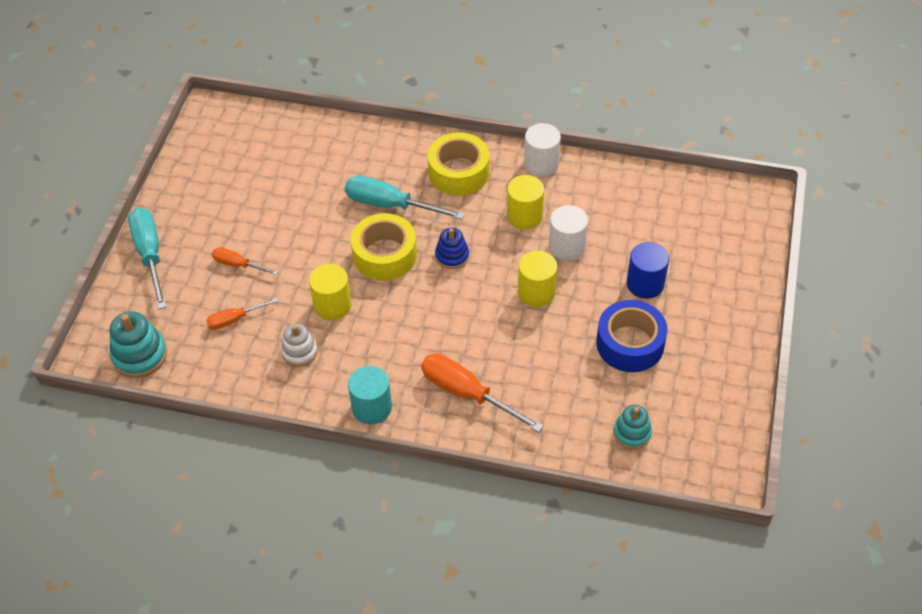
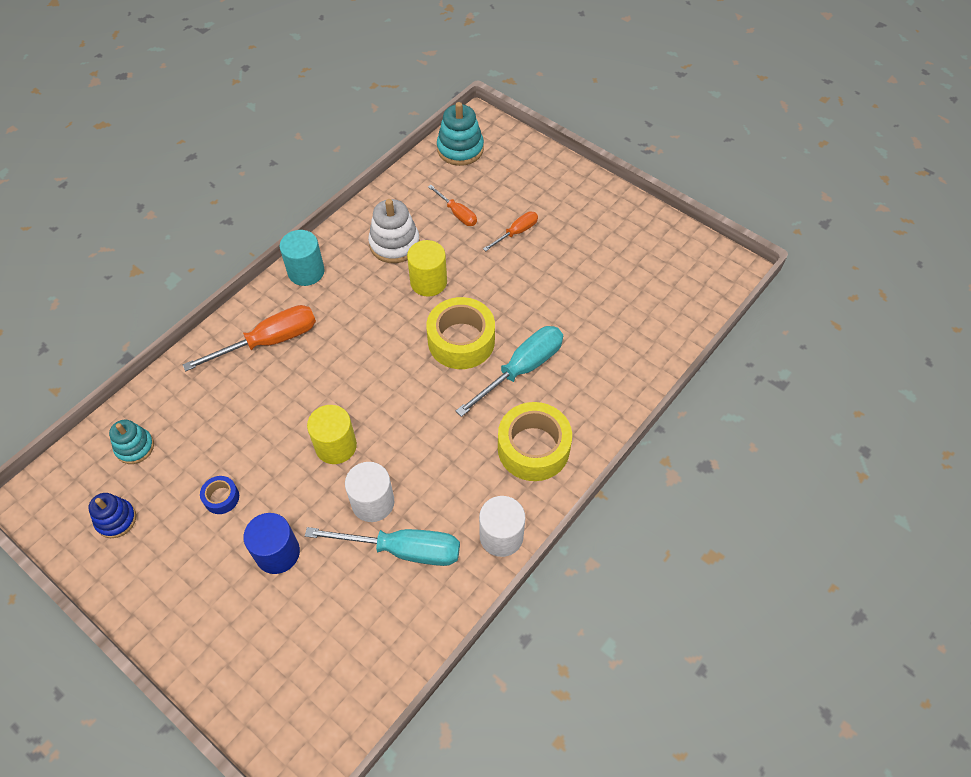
camera: 115 degrees right, 5 degrees up
(150, 254) = (564, 180): turquoise screwdriver -> turquoise screwdriver (403, 549)
(235, 319) = (457, 213): orange screwdriver -> orange screwdriver turned 135 degrees clockwise
(299, 352) = (394, 244): white stacking toy -> white stacking toy, size x1.53
(452, 256) = (426, 394): blue stacking toy -> blue stacking toy (116, 519)
(524, 216) = (437, 482): yellow cylinder -> none
(630, 344) = (221, 498): blue tape -> blue tape, size x0.47

